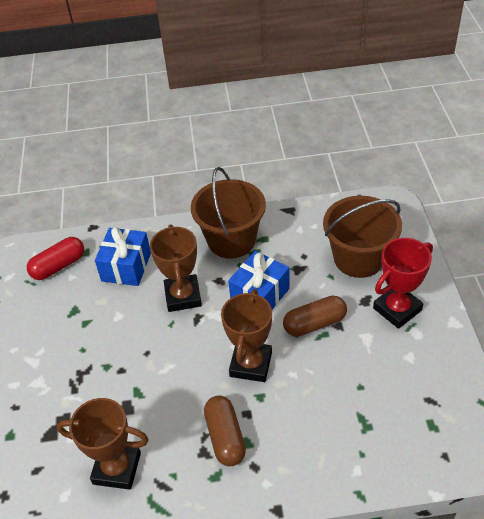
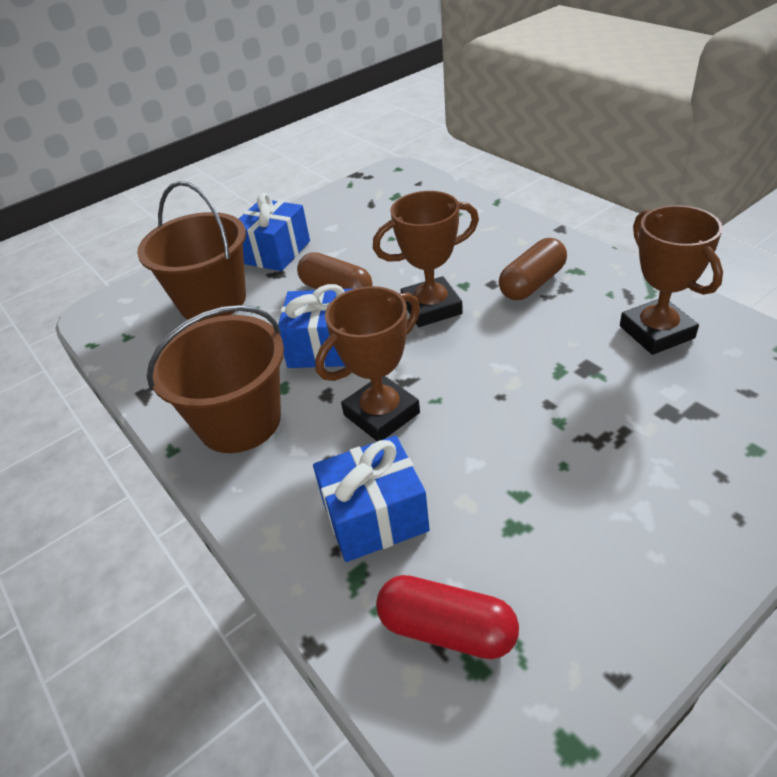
camera: 120 degrees left, 5 degrees down
(397, 309) = (275, 252): red trophy -> blue gift

